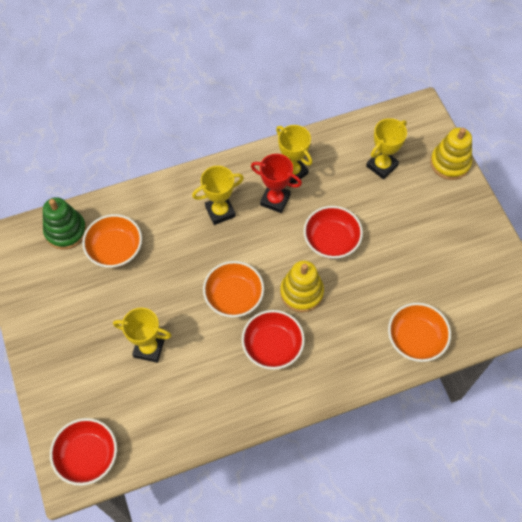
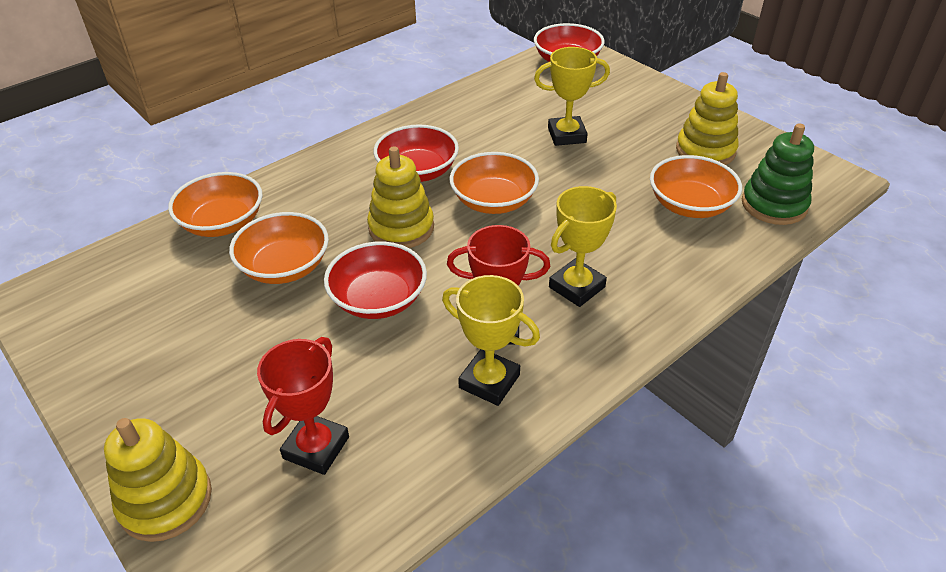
camera: 160 degrees right, 20 degrees down
(66, 295) = (705, 151): none -> yellow stacking toy
(380, 284) = (285, 267): none -> orange bowl
(382, 166) = (316, 447): yellow trophy -> red trophy

